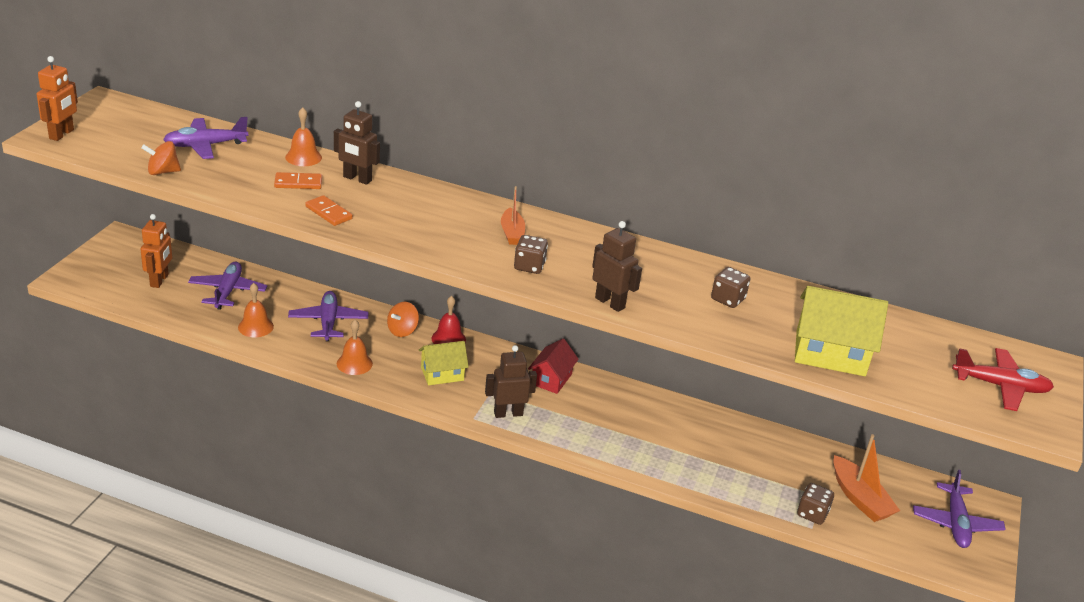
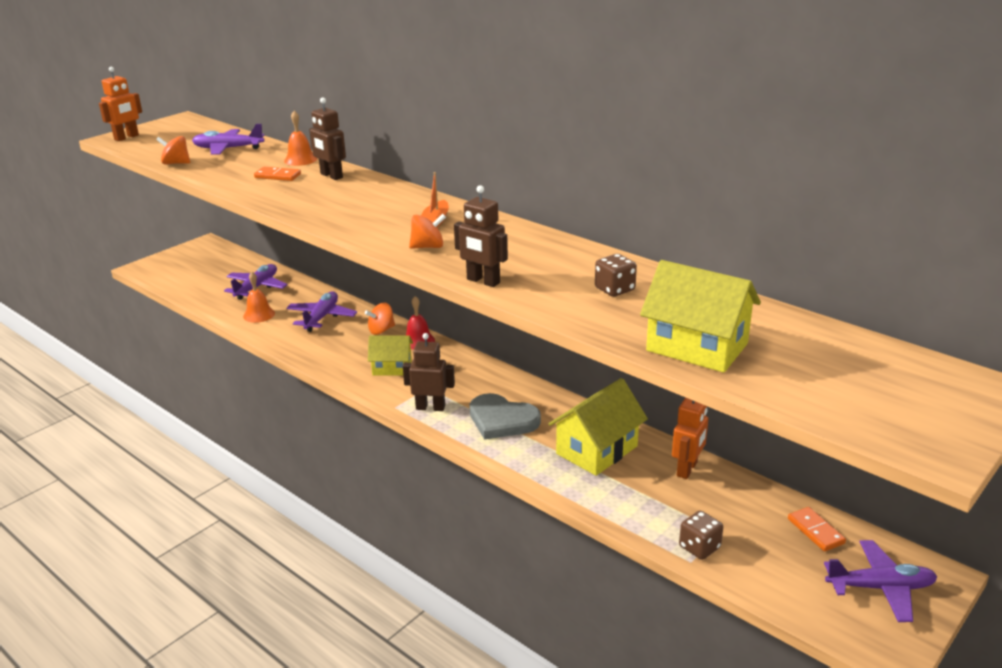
camera: 25 degrees right, 5 degrees down
(159, 280) = (210, 275): orange robot -> orange robot (687, 469)
(329, 213) = (282, 197): orange domino -> orange domino (816, 531)
(354, 363) = (320, 351): orange bell -> none
(529, 266) = (428, 247): brown dice -> orange spinning top
(551, 379) = (493, 384): red house -> none
(582, 417) = (502, 420): none -> grey heart
(610, 303) = (483, 281): brown robot -> brown robot turned 150 degrees clockwise
(683, 435) = (597, 450): none -> yellow house
(859, 498) = (767, 541): orange boat -> none
(955, 523) = (880, 588): purple plane -> purple plane turned 120 degrees counterclockwise
(1000, 386) = (901, 402): red plane -> none

